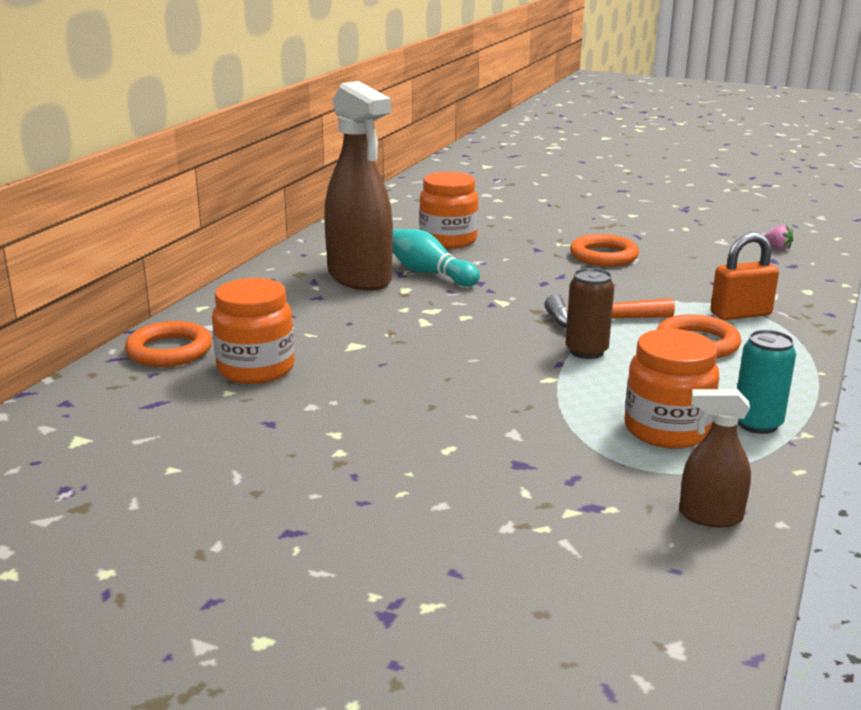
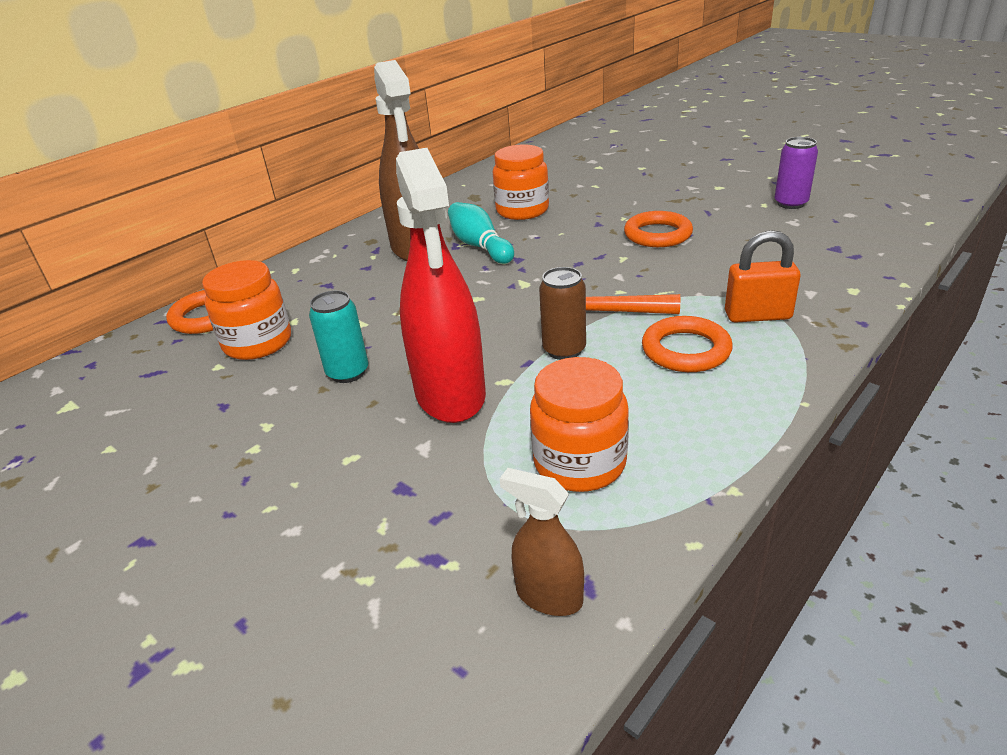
camera: 20 degrees right, 10 degrees up
(505, 393) = (450, 394): none -> red spray bottle
(709, 227) = (790, 203): none -> purple can
(757, 424) = (685, 468): turquoise can -> turquoise can (348, 372)
(777, 248) = (850, 233): pink strawberry -> none

